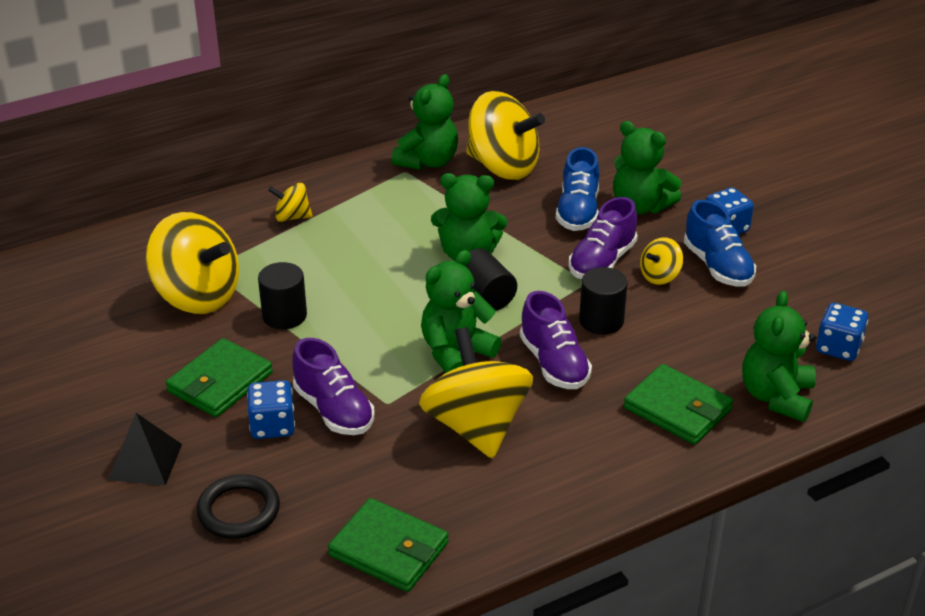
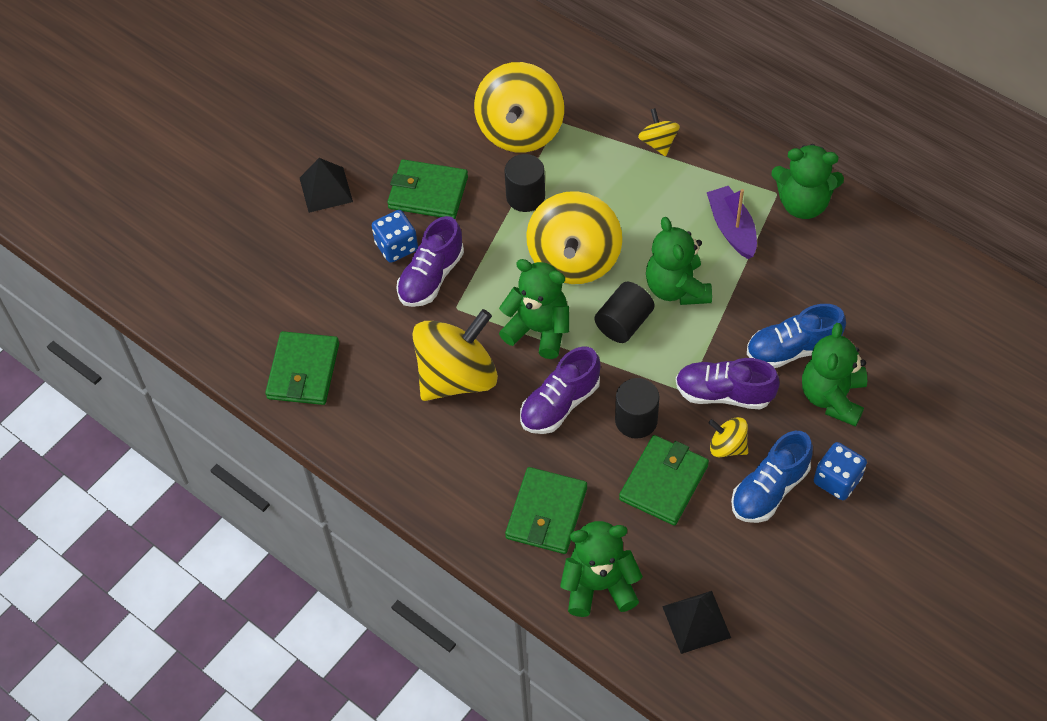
camera: 70 degrees right, 20 degrees up
(239, 511) = (302, 266): black ring -> none
(424, 205) = (732, 228): none -> purple boat
(503, 167) = (831, 264): yellow spinning top -> yellow spinning top (574, 259)
(679, 324) = (663, 482): none -> green wallet
(838, 347) = (696, 622): blue dice -> black pyramid

